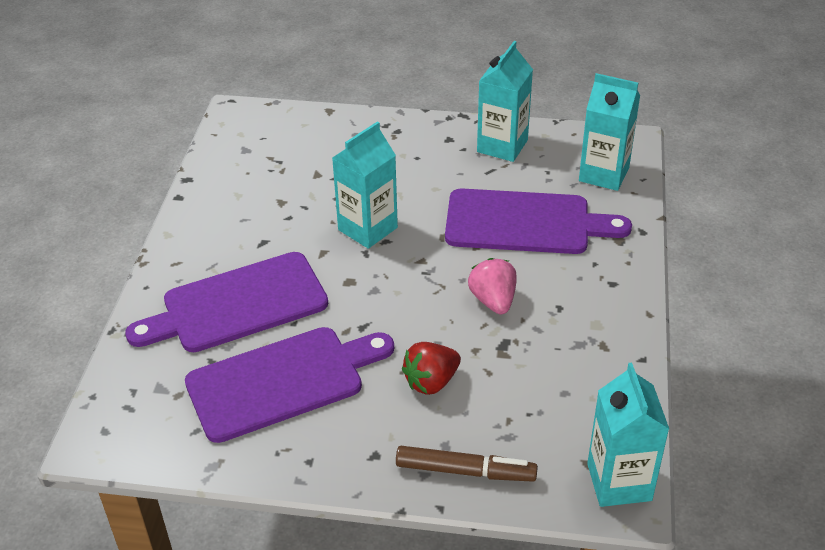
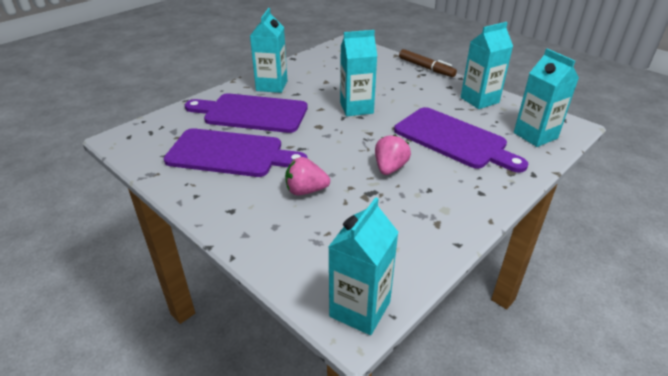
camera: 35 degrees right, 5 degrees down
(212, 244) = (272, 86): none -> turquoise carton
(431, 382) = (306, 191): red strawberry -> pink strawberry
(464, 471) = (269, 245): brown marker -> brown marker (426, 68)

